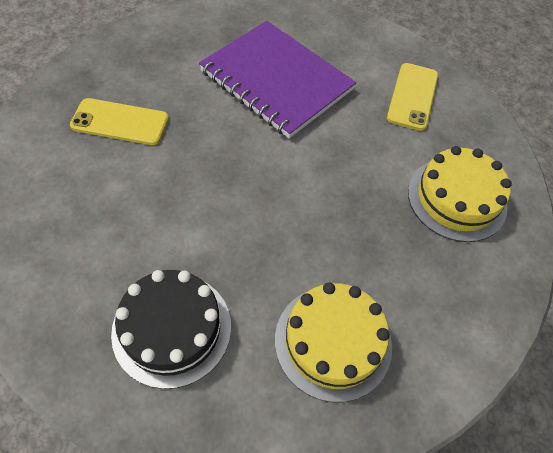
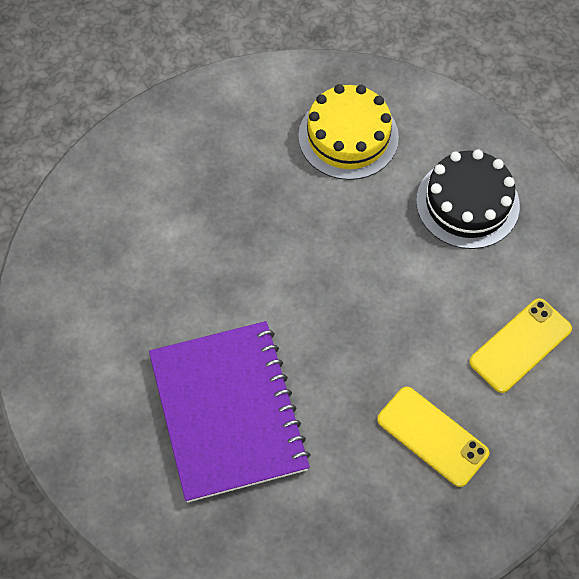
camera: 145 degrees left, 5 degrees up
(412, 96) = (93, 316): yellow phone -> yellow phone (520, 345)
(457, 198) = (152, 191): yellow cake -> none

